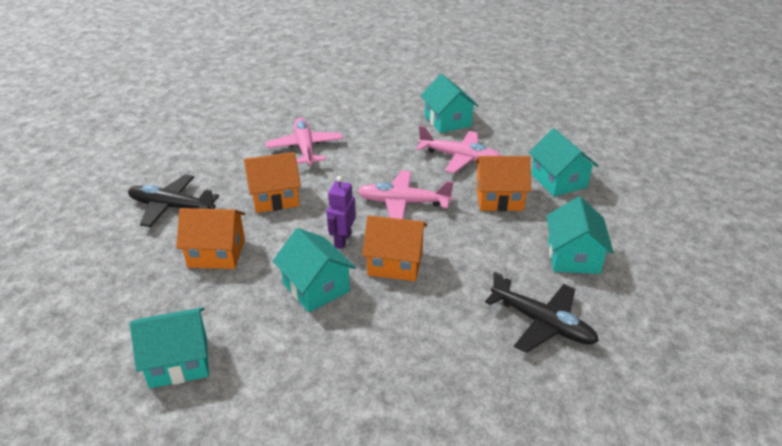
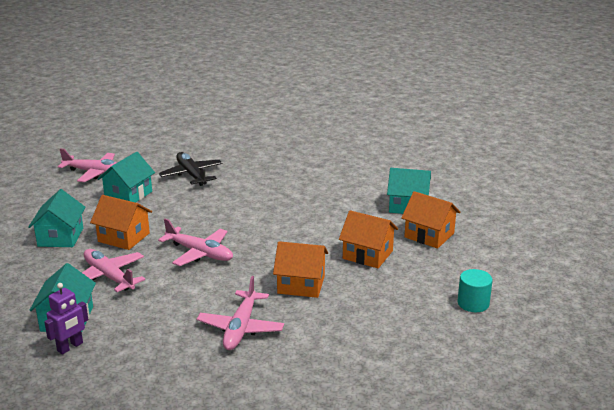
camera: 155 degrees left, 10 degrees down
(88, 224) = (473, 303): none -> turquoise cylinder
(172, 207) = (396, 300): black plane -> none
(316, 287) = (307, 219): turquoise house -> none
(342, 240) = (269, 240): purple robot -> purple robot (70, 347)
(395, 263) = (244, 219): orange house -> orange house (429, 235)
(668, 281) = (95, 173): none -> pink plane

